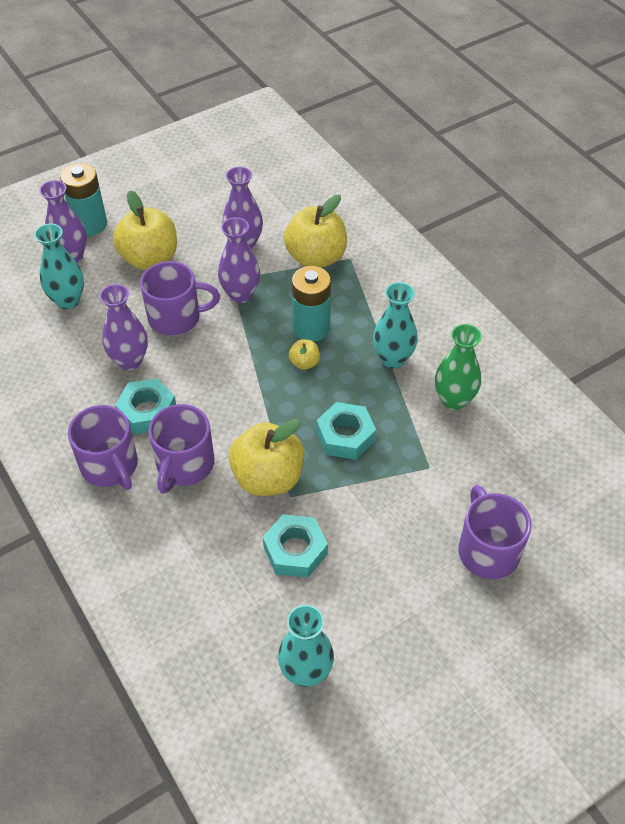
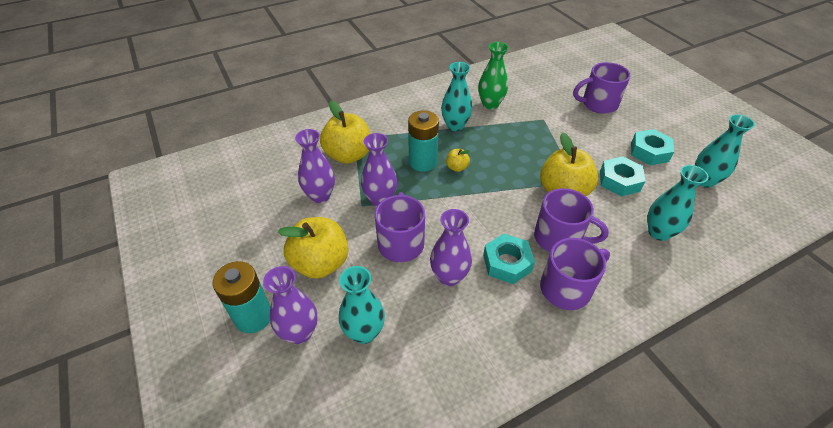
camera: 85 degrees left, 5 degrees down
(196, 581) = (658, 232): none -> turquoise vase
(345, 436) = (522, 152): turquoise nut -> turquoise nut (649, 152)

